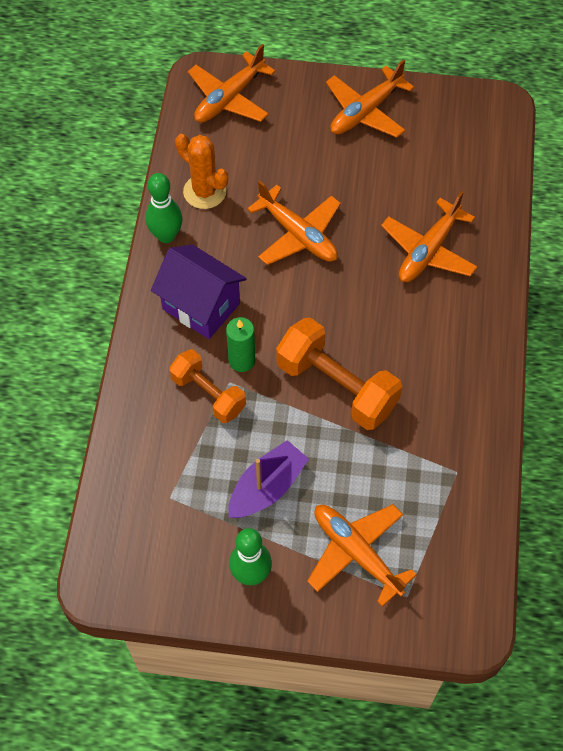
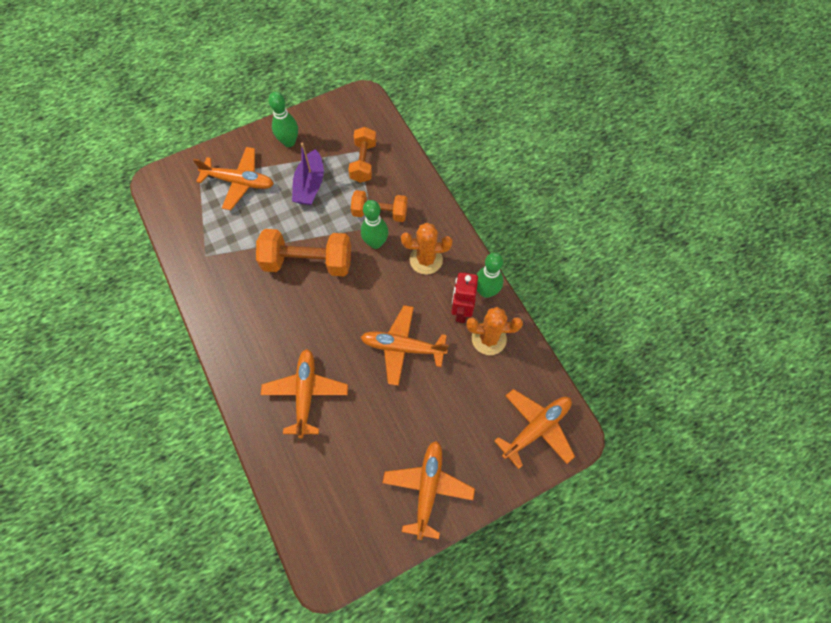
camera: 145 degrees right, 5 degrees up
(175, 477) = (363, 162): none -> orange dumbbell
(201, 306) = (426, 260): purple house -> orange cactus
(209, 232) = (461, 311): none -> red robot
(229, 98) = (536, 428): orange plane -> orange plane turned 45 degrees clockwise
(242, 360) = (375, 243): green candle -> green bowling pin

